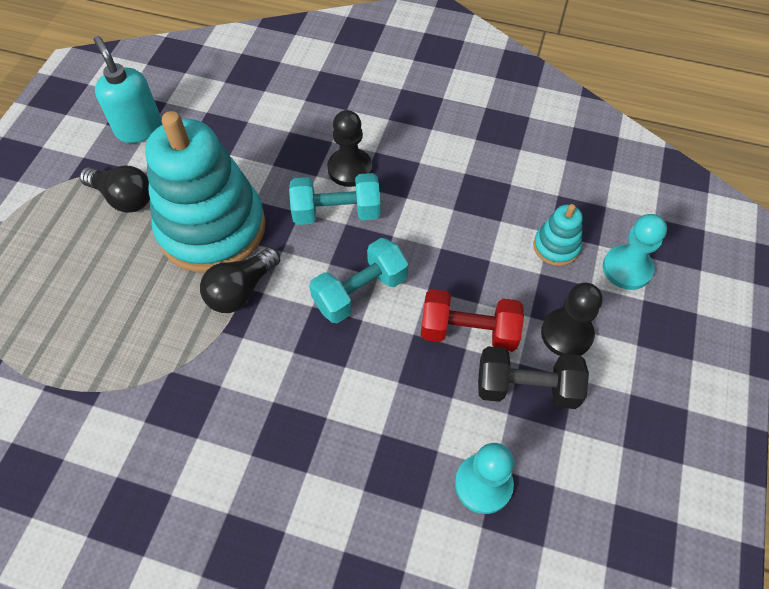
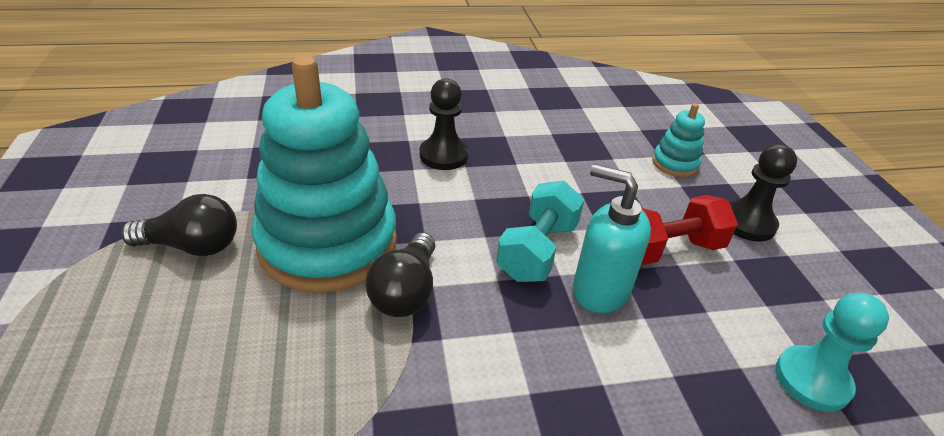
camera: 30 degrees left, 20 degrees down
(139, 128) = (175, 178): turquoise soap dispenser -> turquoise soap dispenser (600, 290)
(336, 212) = (458, 192): turquoise dumbbell -> none
(526, 387) = (760, 276): black dumbbell -> none
(627, 268) = (742, 163): turquoise pawn -> none

